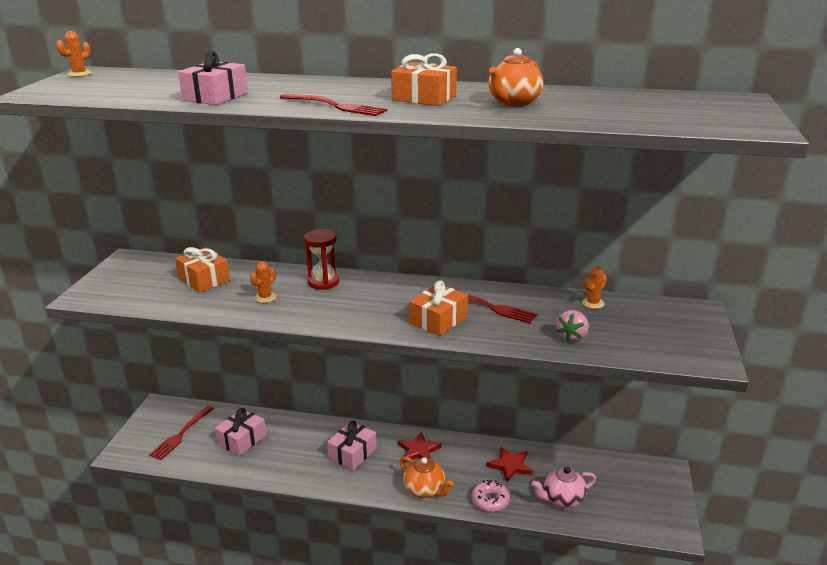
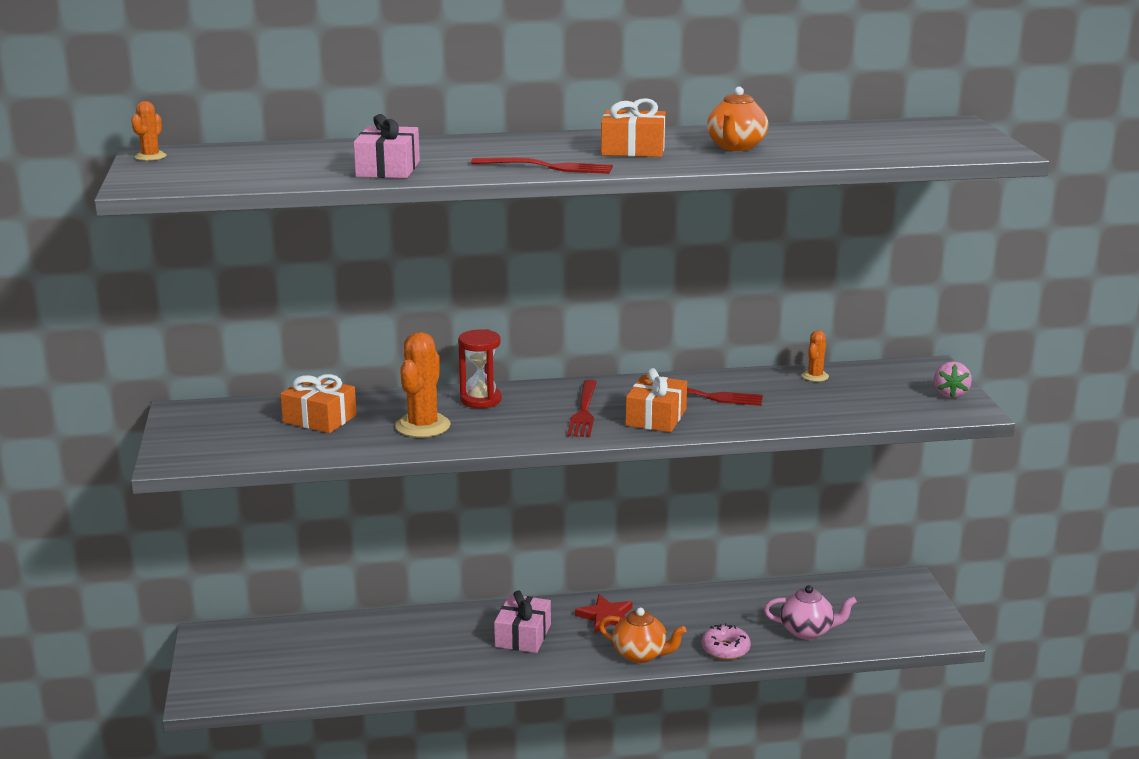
camera: 20 degrees left, 5 degrees down
(181, 434) = (269, 660): red fork -> red fork (584, 411)
(242, 440) = (361, 650): pink gift -> none
(265, 297) = (423, 426): orange cactus -> orange cactus, size x1.90
(510, 465) = (728, 610): red star -> none
(562, 499) = (807, 631): pink teapot -> pink teapot turned 135 degrees counterclockwise
(572, 337) = (815, 411): pink strawberry -> pink strawberry (950, 394)

